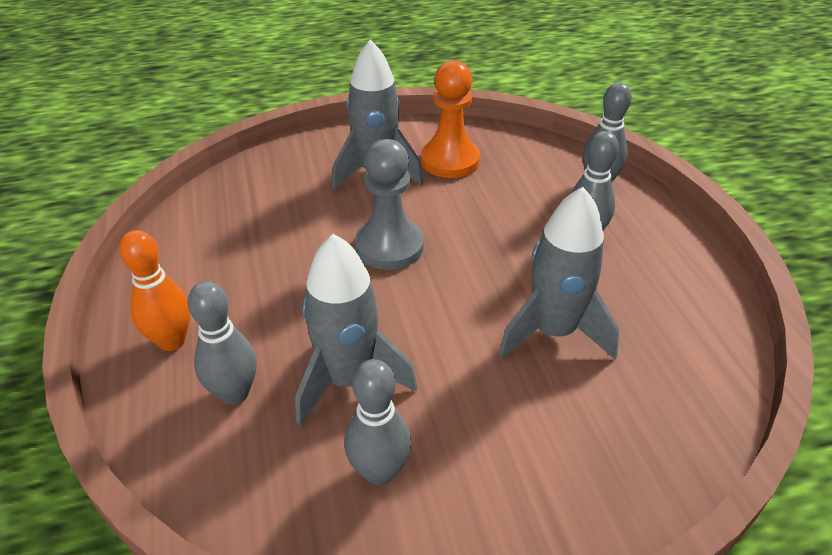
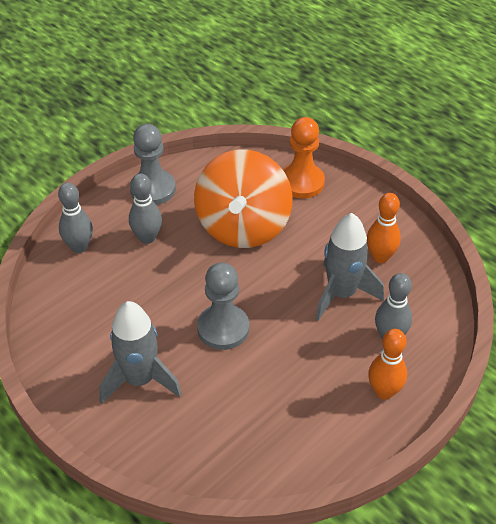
camera: 120 degrees left, 5 degrees up
(379, 471) = (380, 257): grey bowling pin -> orange bowling pin
(450, 160) = (96, 340): orange pawn -> orange pawn (301, 182)
(553, 332) = (243, 227): grey rocket -> orange spinning top
(682, 270) = (153, 189): none -> grey pawn

